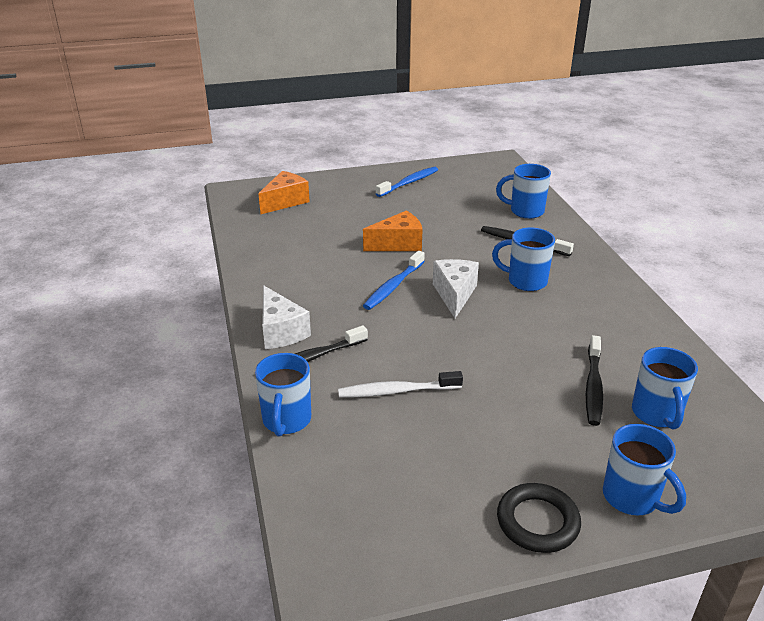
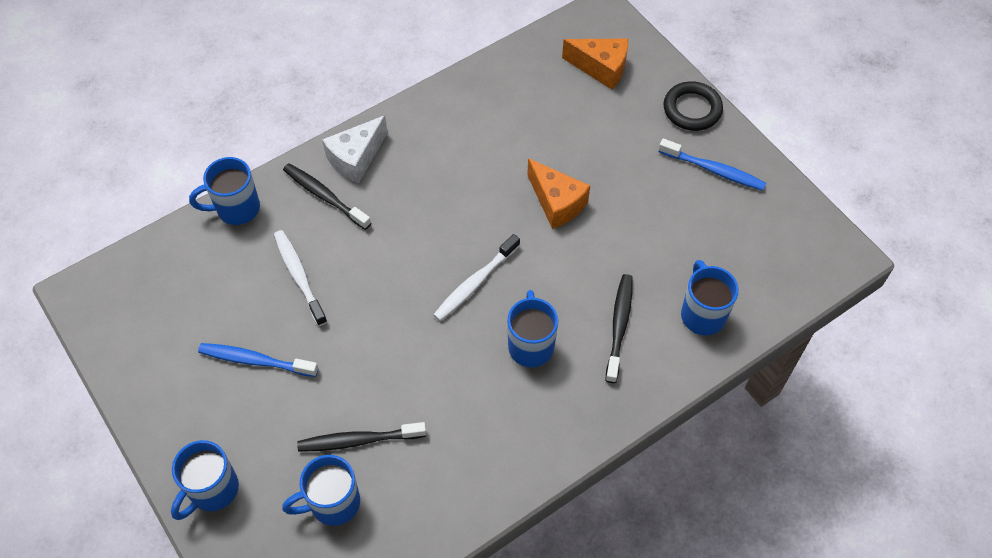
camera: 70 degrees right, 25 degrees up
(393, 286) = (469, 224): blue toothbrush -> blue toothbrush (256, 361)
(454, 294) = (475, 283): white cheese -> white toothbrush
(537, 522) = (168, 420): black ring -> black ring (692, 109)

